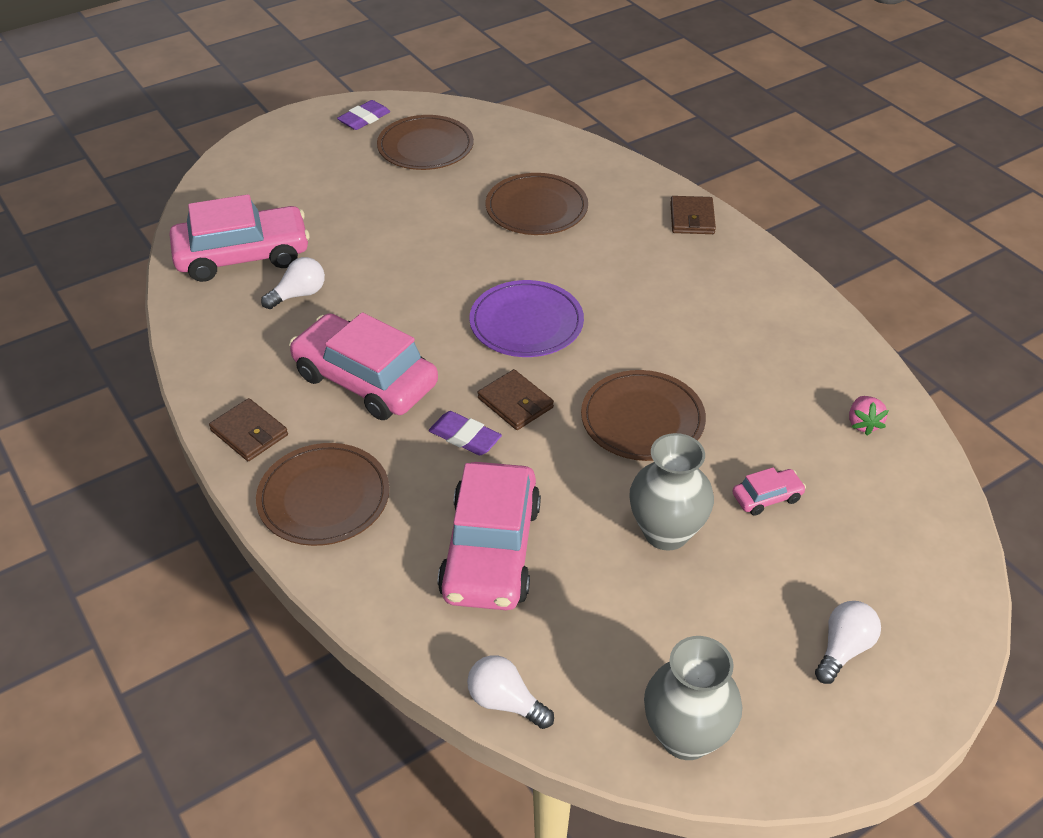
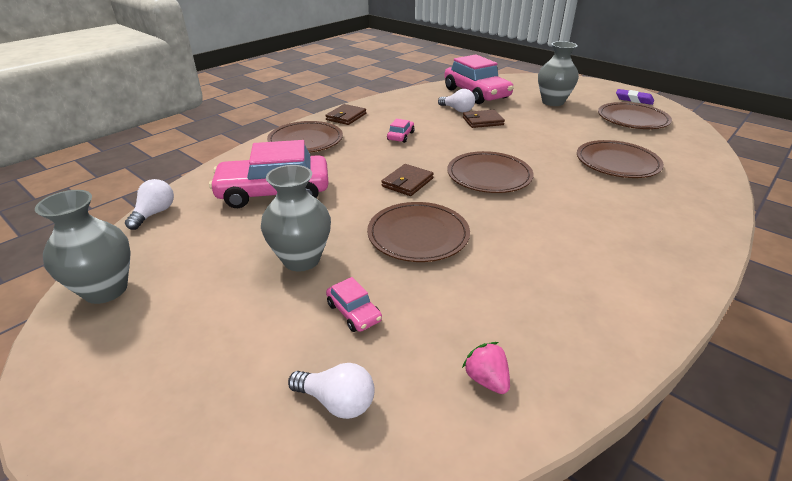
camera: 75 degrees right, 10 degrees down
(328, 191) = (552, 102): none -> grey vase
(365, 380) = (400, 136): pink car -> pink car, size x0.43
(465, 437) = (367, 170): purple eraser -> none
(526, 323) = (489, 175): purple plate -> brown plate
(692, 218) = (696, 232): brown wallet -> brown wallet (482, 121)
(843, 649) = (173, 380): white light bulb -> white light bulb (337, 401)
(863, 424) = (486, 379): pink strawberry -> pink strawberry turned 75 degrees clockwise

